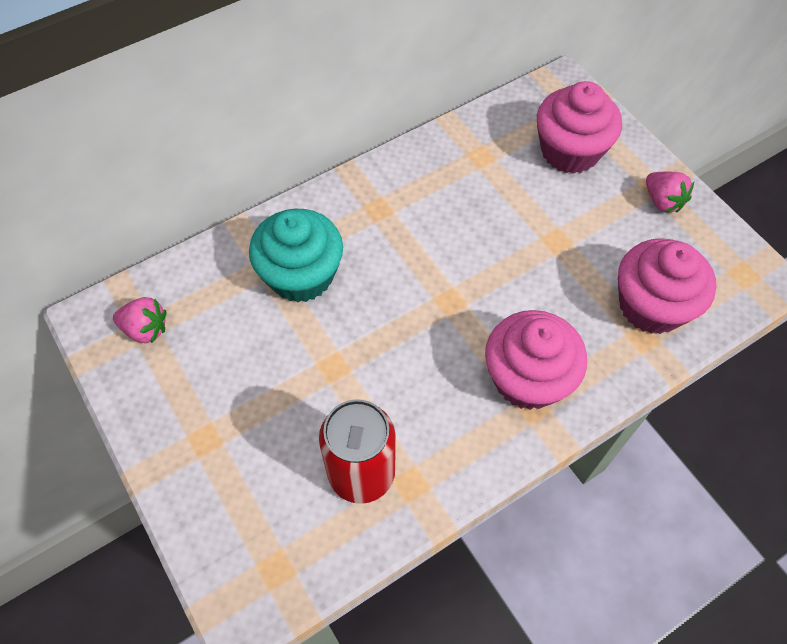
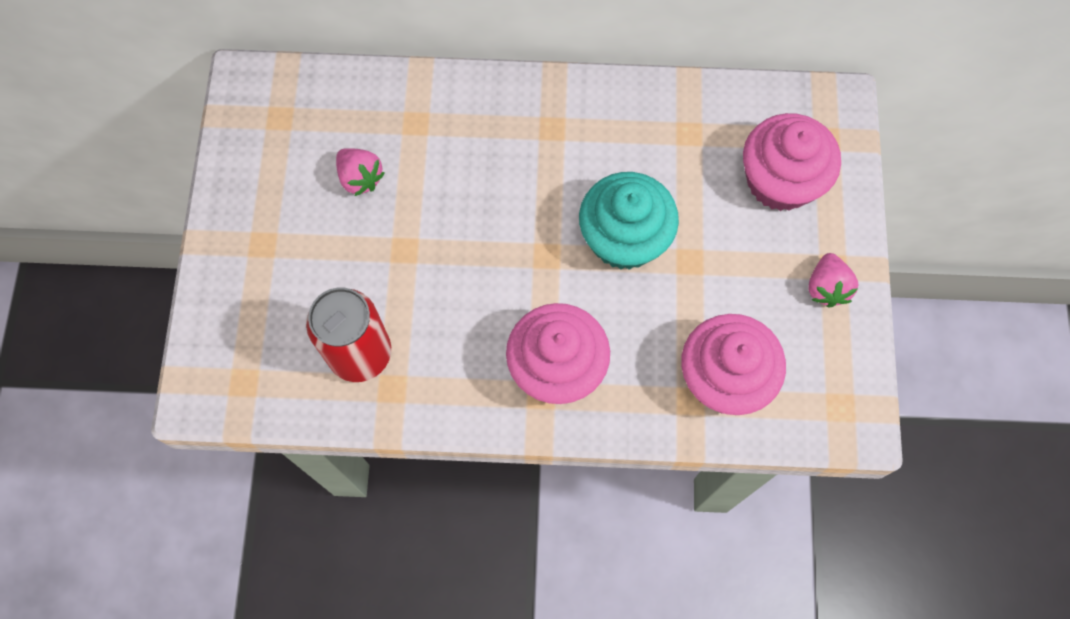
camera: 35 degrees right, 10 degrees up
(145, 329) = (280, 119): pink strawberry -> pink strawberry (360, 178)
(301, 275) = (438, 150): turquoise cupcake -> turquoise cupcake (624, 238)

